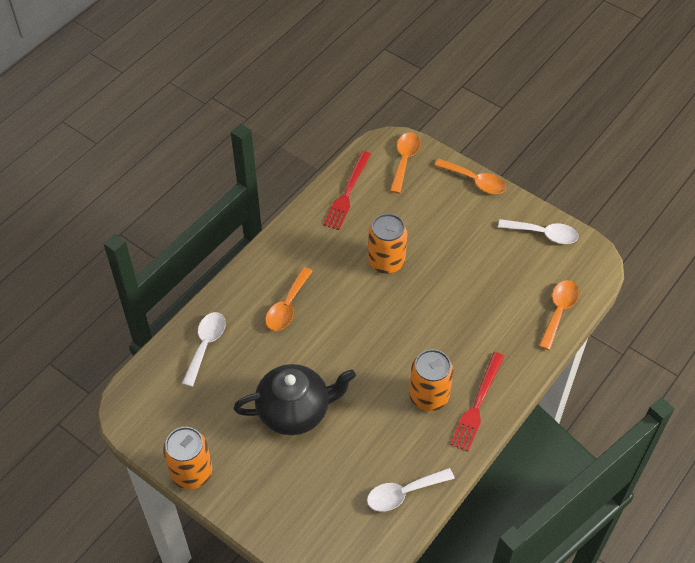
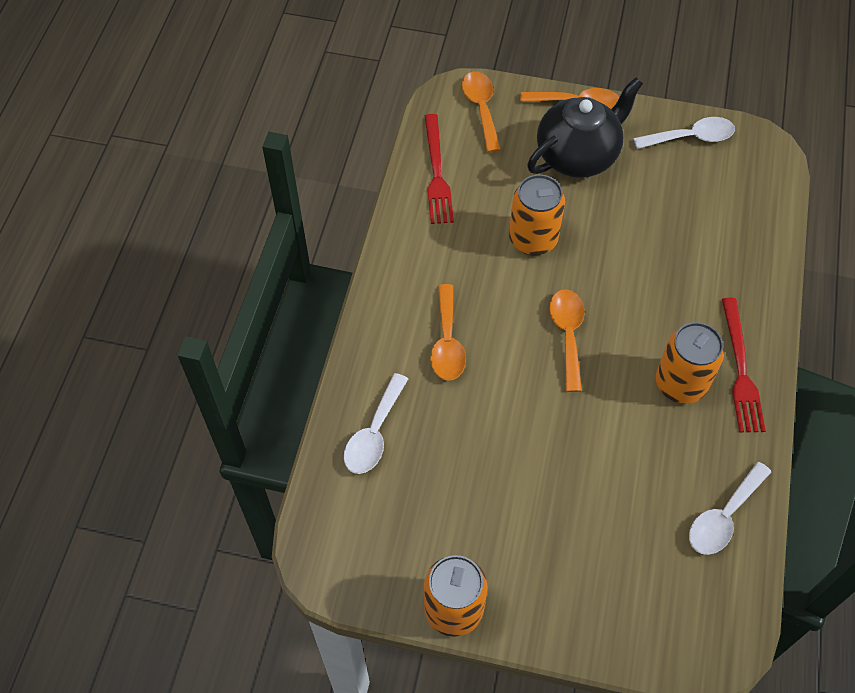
camera: 25 degrees left, 5 degrees up
(206, 345) = (374, 434): white spoon -> white spoon turned 150 degrees counterclockwise
(295, 411) = (535, 471): black teapot -> black teapot (578, 155)
(559, 311) = (762, 221): orange spoon -> orange spoon (567, 334)

